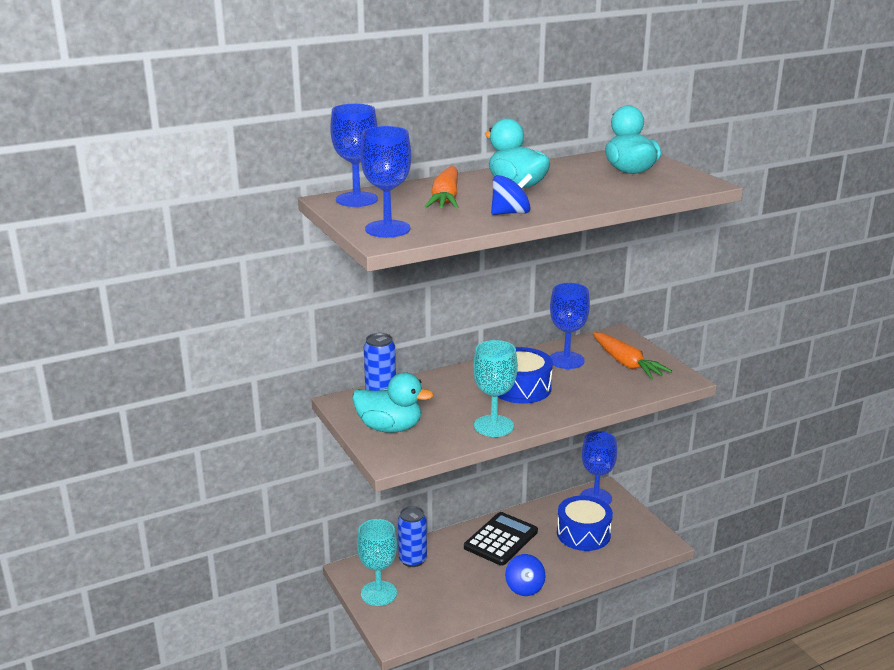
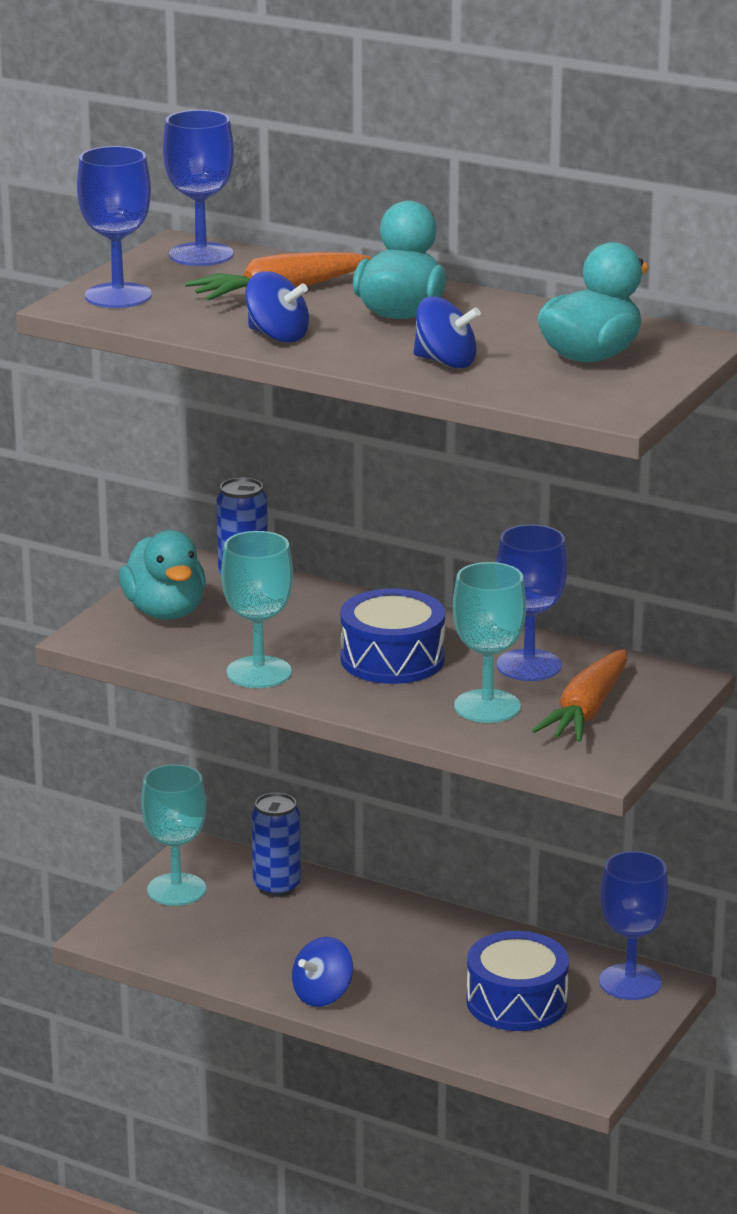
camera: 55 degrees right, 0 degrees up
(501, 539) = (411, 938): black calculator -> none
(597, 383) = (487, 707): none -> turquoise goblet
(599, 194) = (445, 362): none -> blue spinning top

